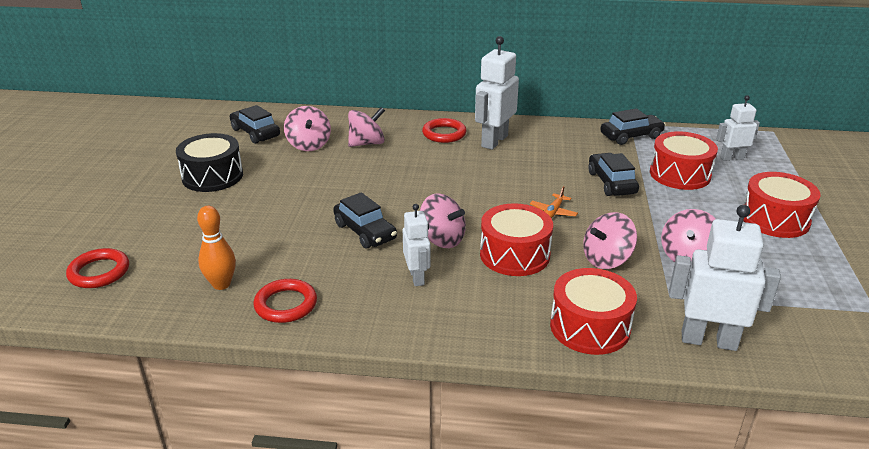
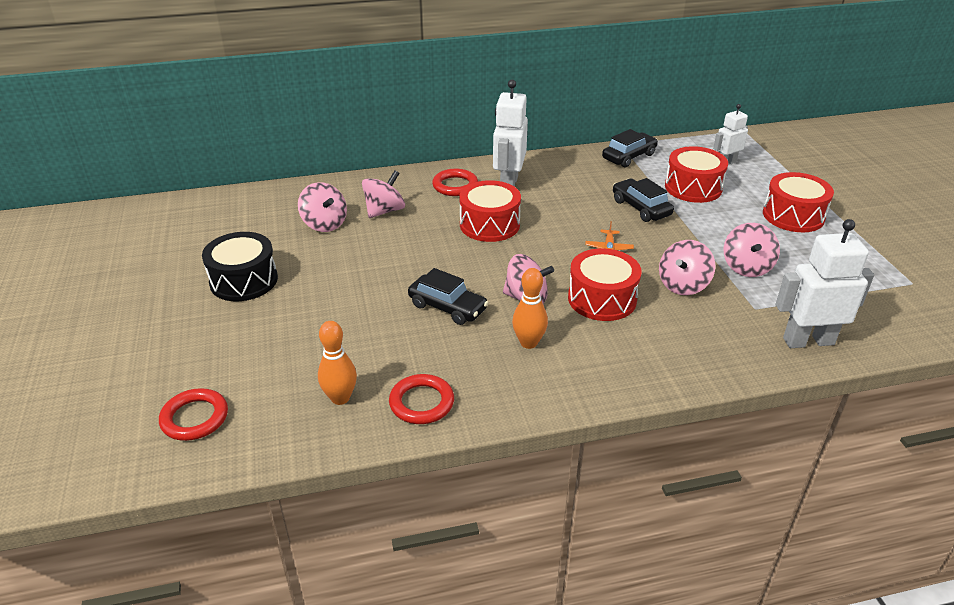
camera: 20 degrees left, 5 degrees up
(255, 133) = (256, 221): black car -> none
(417, 277) = (528, 343): white robot -> orange bowling pin
(590, 327) = (708, 353): red drum -> red drum (489, 225)

